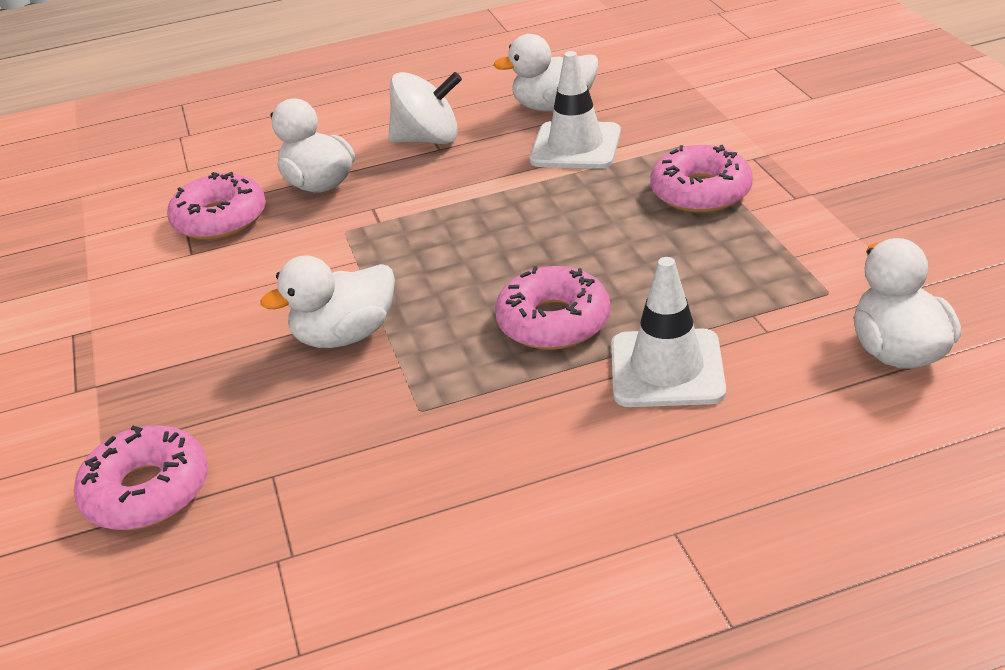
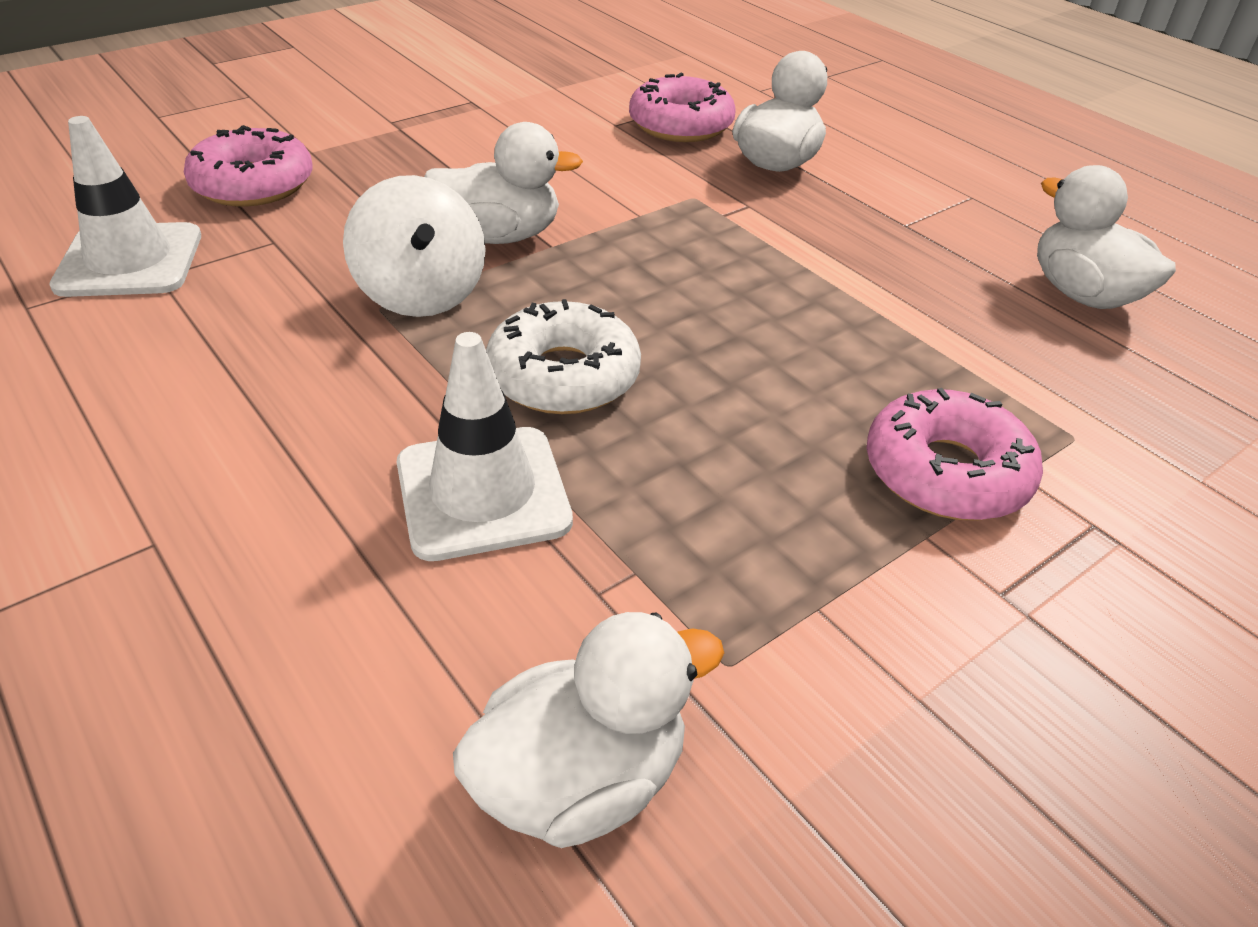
camera: 65 degrees right, 5 degrees up
(345, 335) = (500, 236): white duck -> white duck turned 135 degrees clockwise
(428, 140) = (920, 213): white spinning top -> white spinning top (421, 294)
(553, 321) = (563, 376): pink donut -> white donut
(575, 146) = (990, 330): white traffic cone -> white traffic cone (130, 261)

